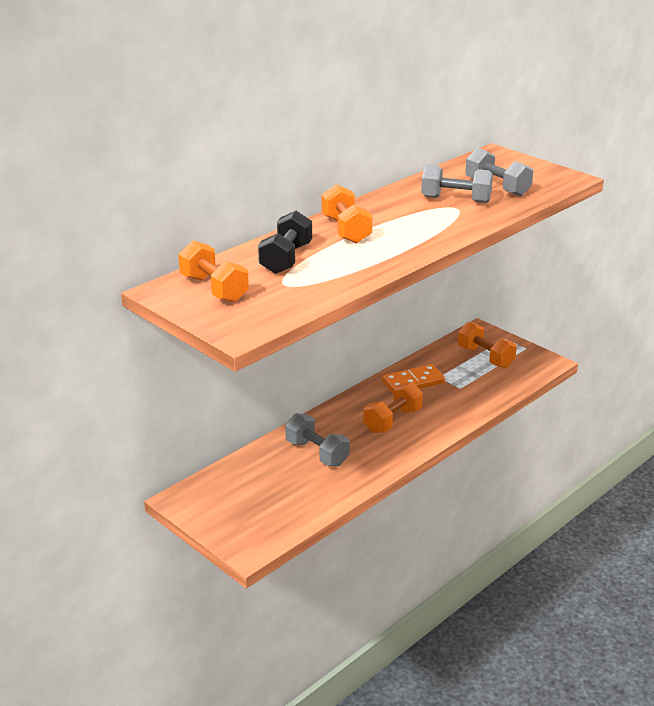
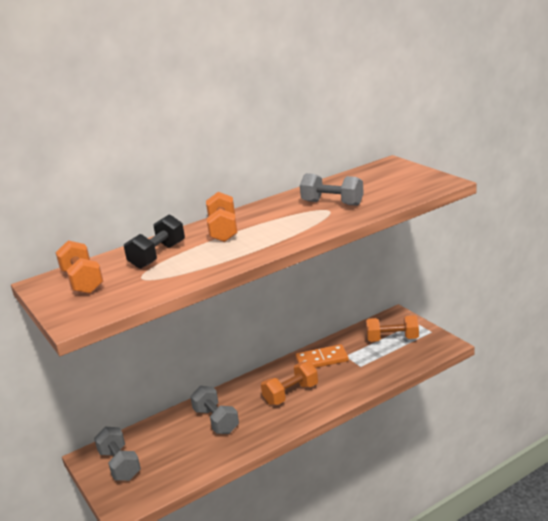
camera: 15 degrees right, 5 degrees down
(485, 357) = (392, 339): orange dumbbell -> orange dumbbell turned 60 degrees counterclockwise
(497, 187) = (375, 192): grey dumbbell -> grey dumbbell (120, 465)

